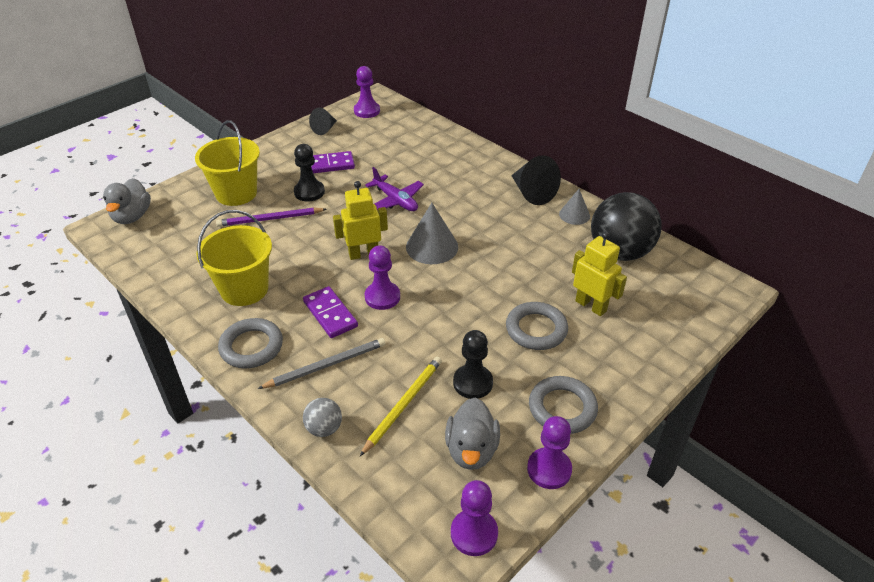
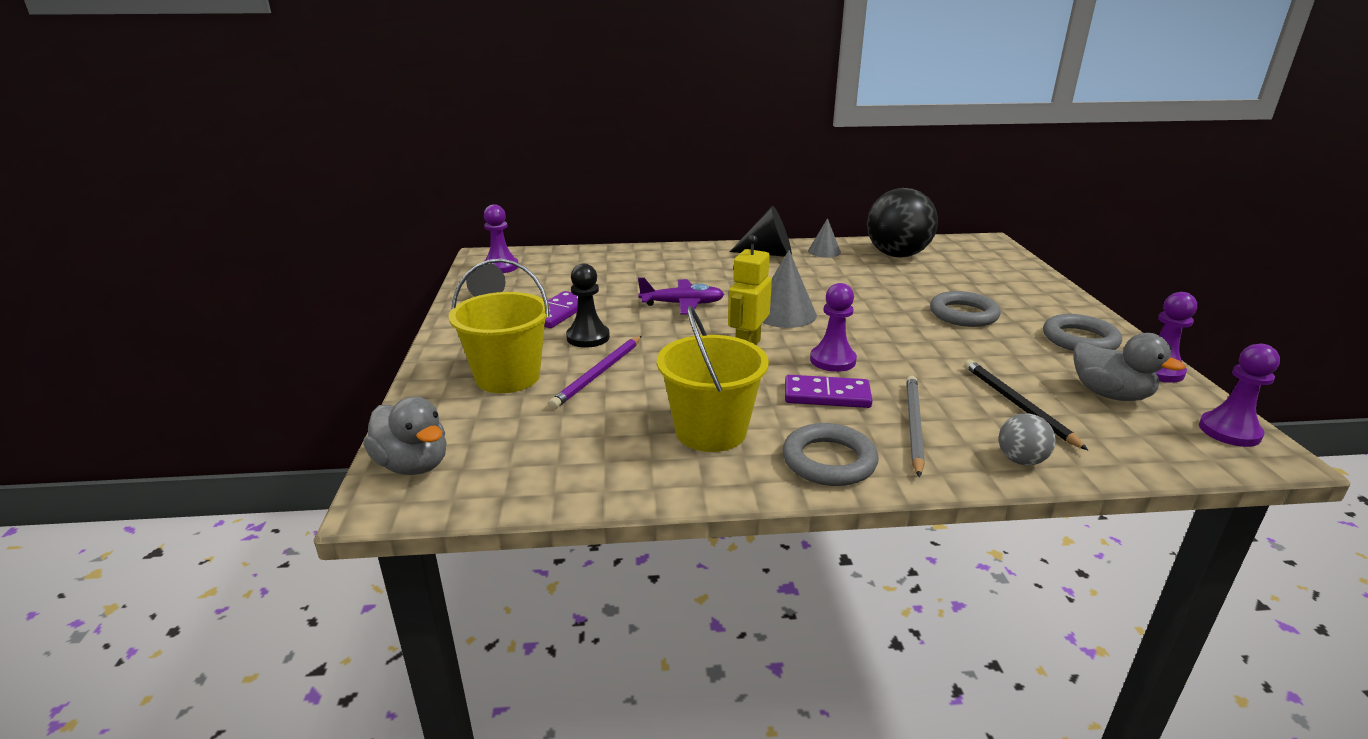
camera: 50 degrees left, 15 degrees down
(403, 405) = (1017, 405): yellow pencil -> black pencil
(473, 383) = (1013, 363): black pawn -> none
(591, 306) = (954, 286): yellow robot -> none

